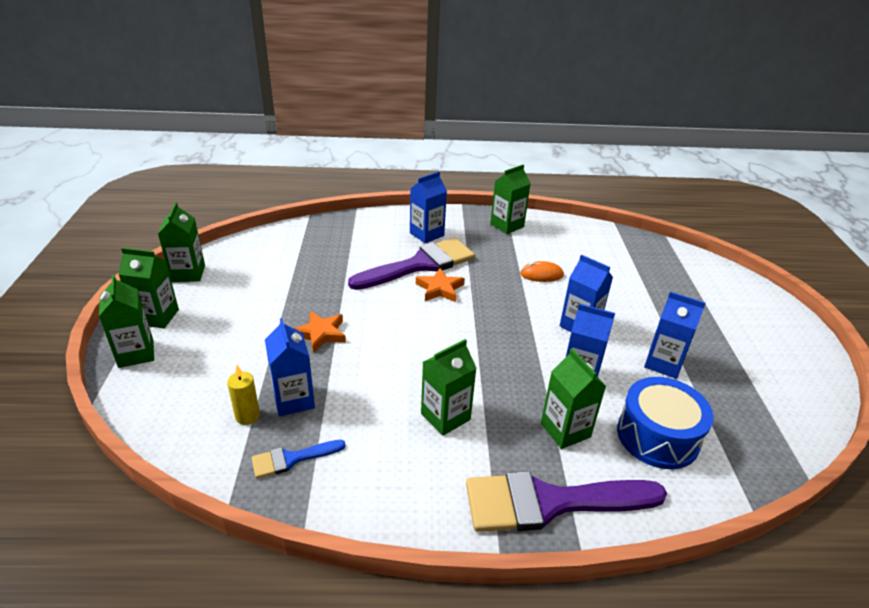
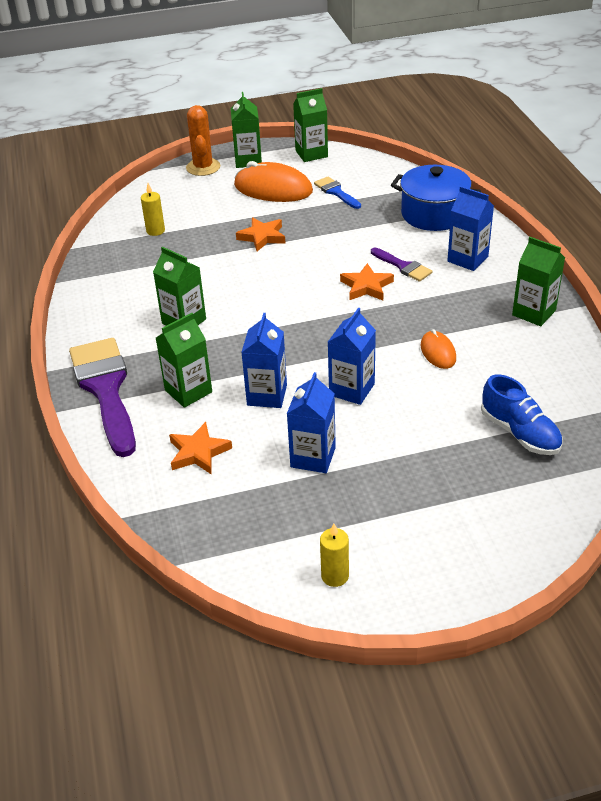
camera: 80 degrees right, 5 degrees up
(136, 354) = (203, 167): green carton -> orange cactus
(233, 310) = (273, 188): none -> orange mouse
(292, 459) = (120, 260): blue brush -> blue brush (336, 192)
(294, 400) = (178, 245): blue carton -> none
(352, 234) = (433, 214): none -> blue pot
(420, 264) = (403, 266): purple brush -> purple brush, size x0.48
(638, 263) = (520, 433): none -> blue shoe
(657, 436) = (198, 452): blue drum -> orange star
(795, 378) = (335, 576): none -> yellow candle

